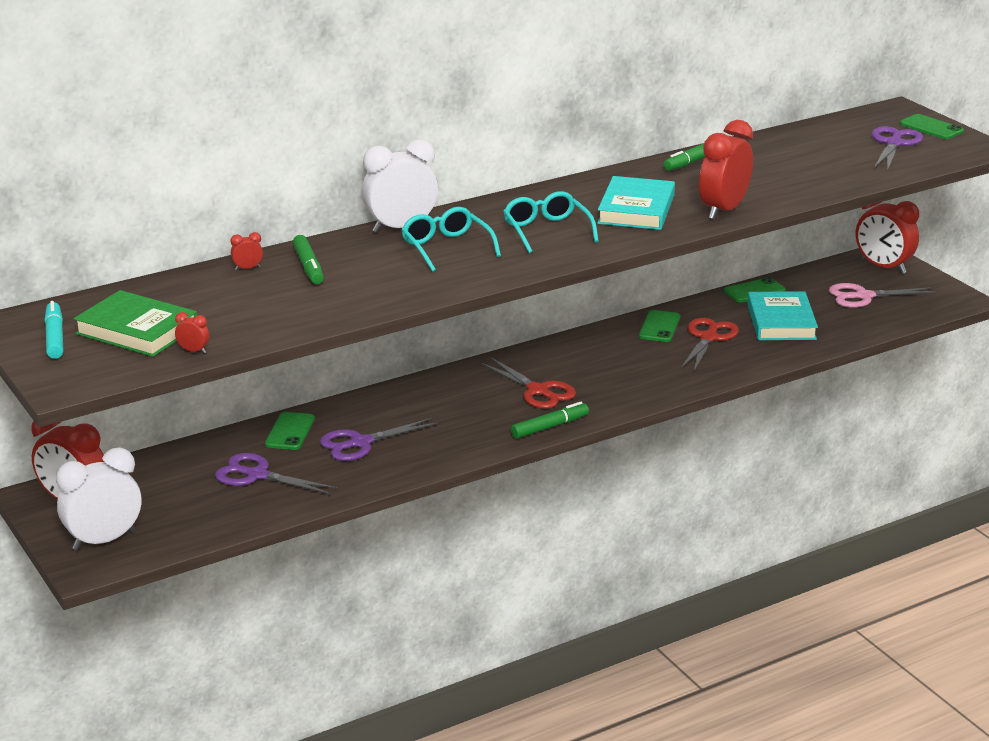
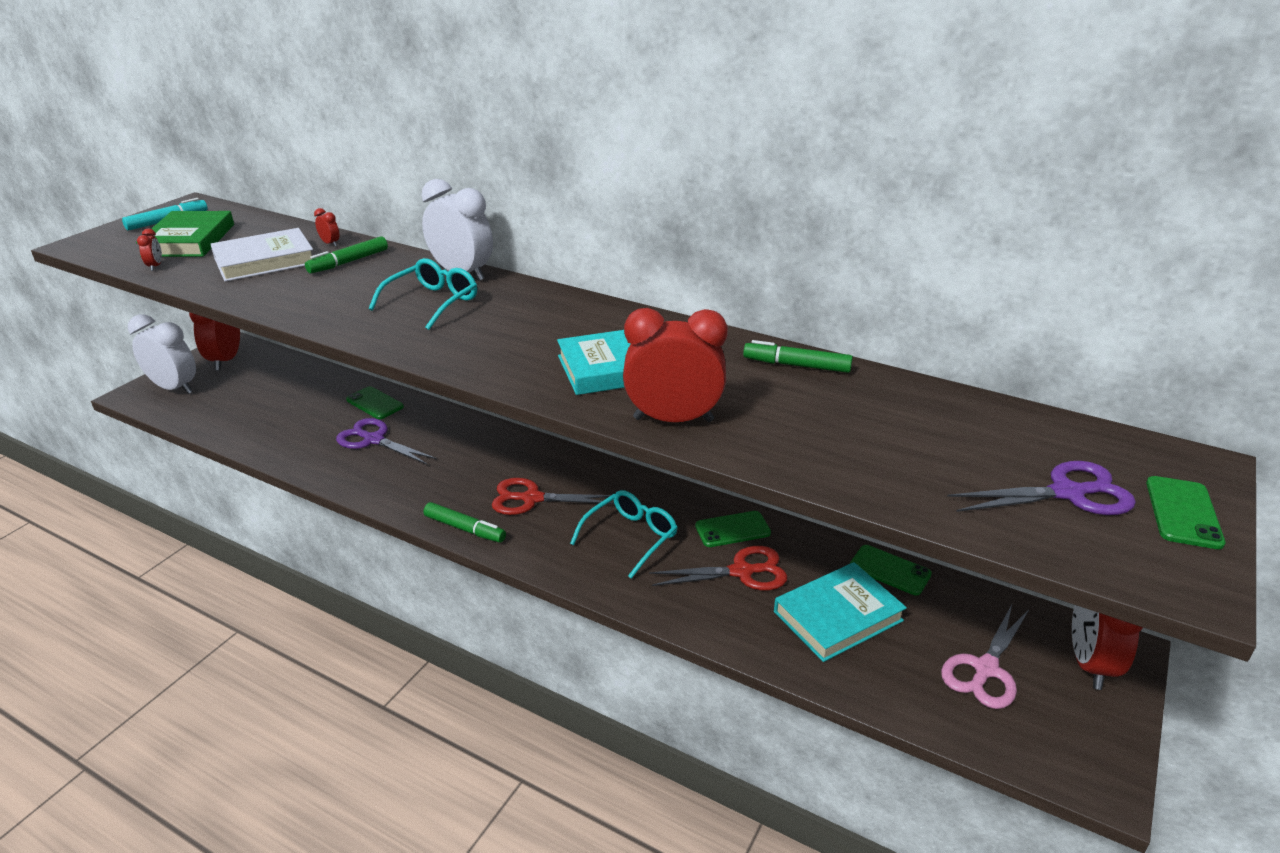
camera: 60 degrees right, 5 degrees up
(252, 301) = (265, 261): none -> white book
(257, 475) = (296, 413): purple scissors -> none
(290, 432) = (375, 403): green phone -> green phone turned 60 degrees clockwise
(538, 391) = (532, 498): red scissors -> red scissors turned 75 degrees clockwise
(547, 231) = (514, 336): turquoise glasses -> turquoise glasses (630, 537)
(863, 296) = (985, 669): pink scissors -> pink scissors turned 105 degrees counterclockwise

